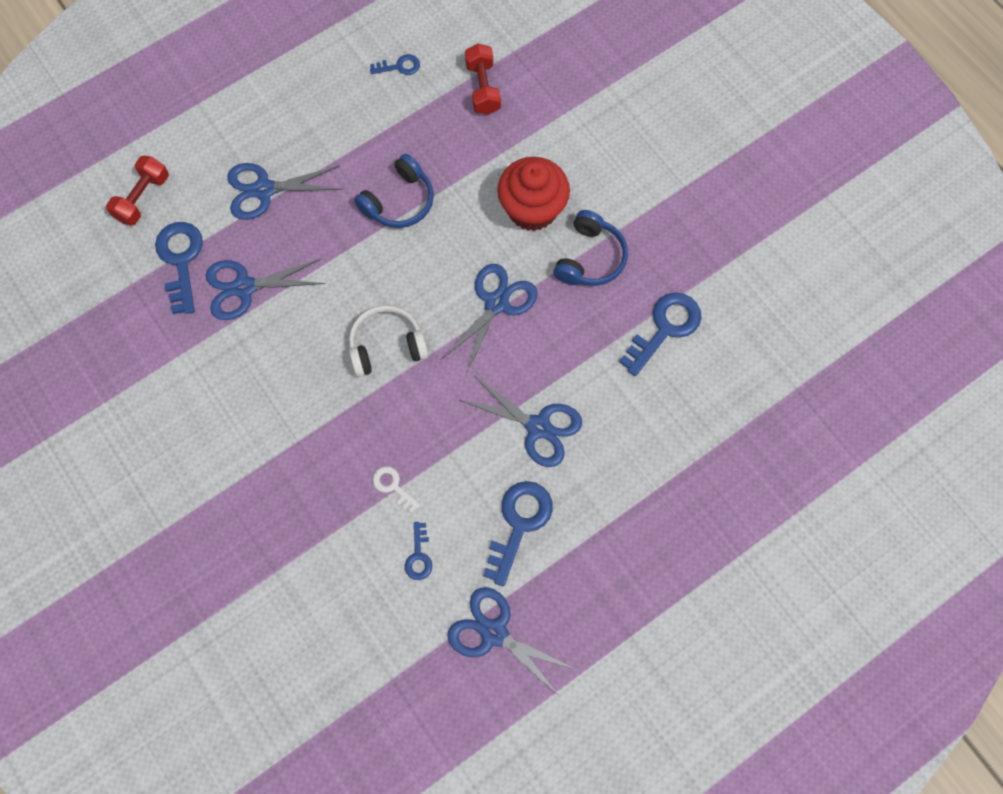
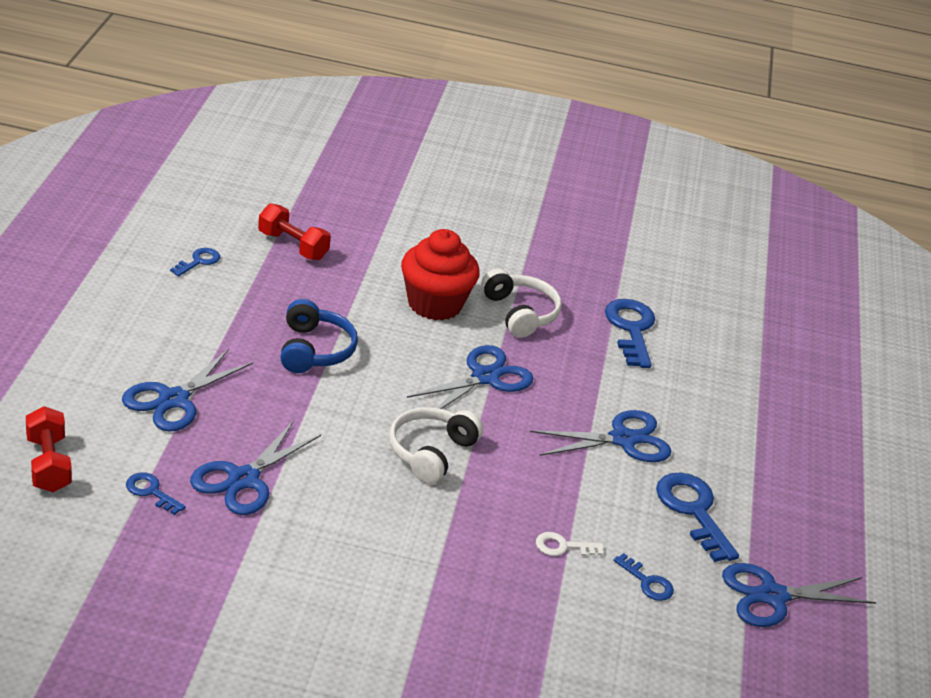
camera: 50 degrees left, 35 degrees down
(181, 260) = (151, 492): blue key -> blue key, size x0.53
(496, 303) = (485, 377): blue scissors -> blue scissors turned 60 degrees clockwise
(590, 258) = (519, 313): blue headphones -> white headphones

